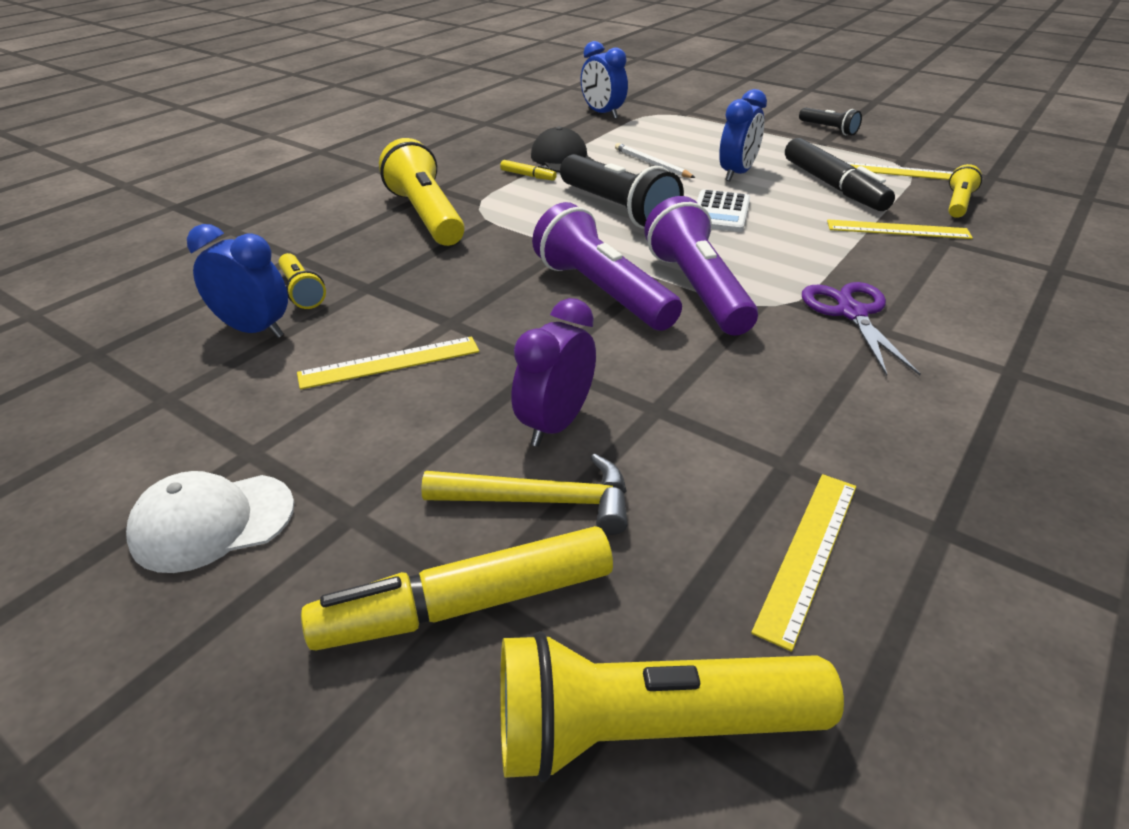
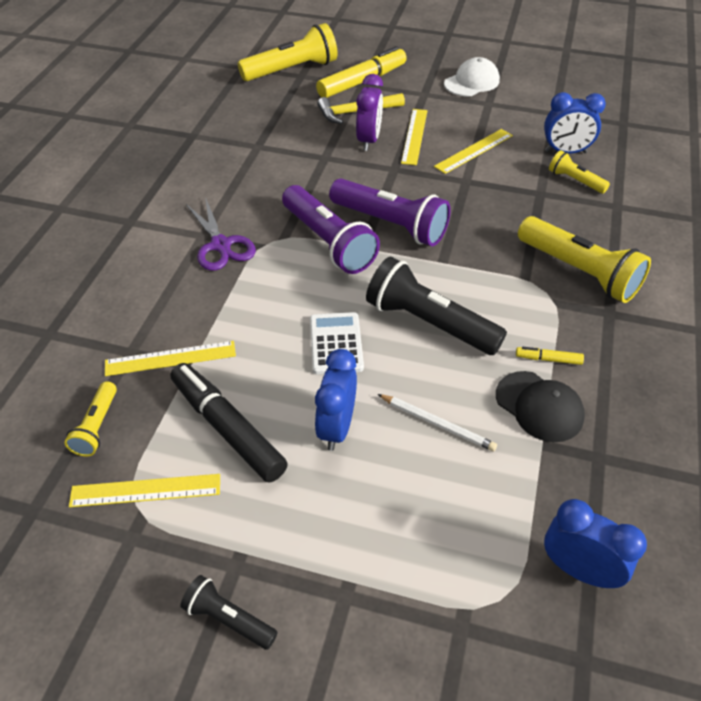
camera: 160 degrees right, 10 degrees up
(808, 553) = (247, 117): yellow ruler -> yellow ruler (414, 136)

